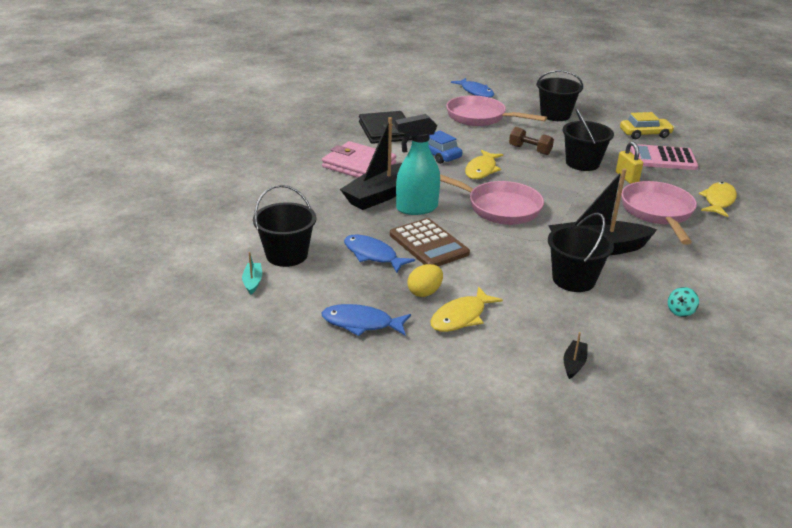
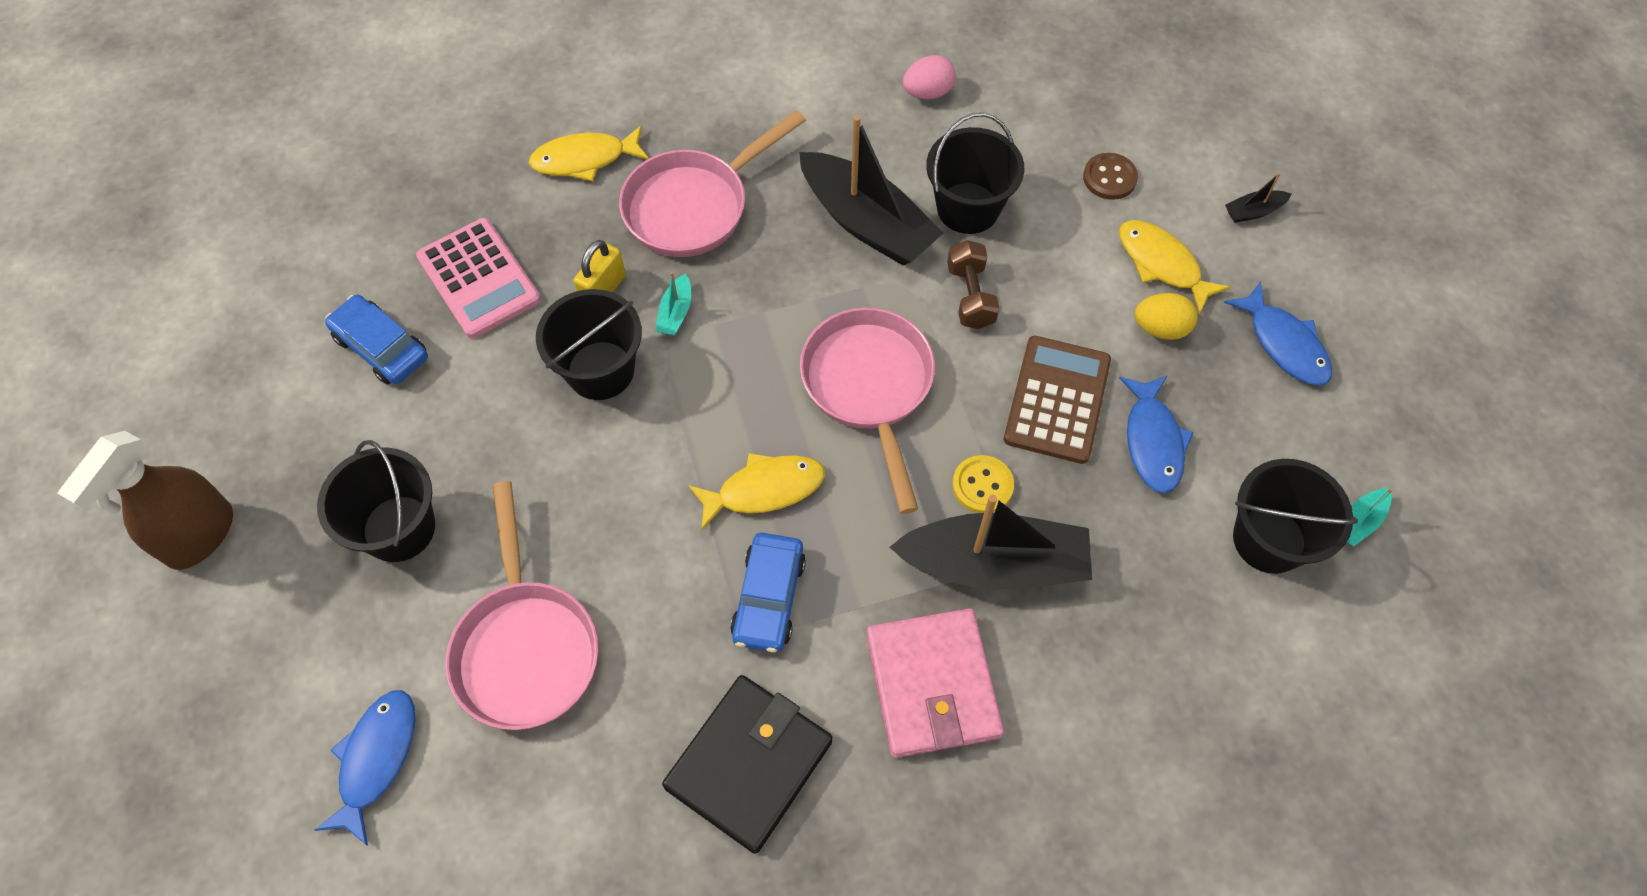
camera: 130 degrees left, 30 degrees up
(416, 208) = (982, 485): turquoise spray bottle -> yellow button
(461, 317) = (1162, 264): yellow fish -> yellow fish turned 135 degrees counterclockwise
(530, 150) = (614, 471): brown dumbbell -> brown dumbbell (970, 296)
(542, 336) = (1109, 178): none -> brown button
(574, 364) = (1123, 132): black boat -> black boat (1253, 211)
(592, 92) = (200, 536): none -> brown spray bottle
(595, 186) = (675, 313): none -> turquoise boat
(645, 134) = (381, 347): yellow car -> blue car
(680, 311) = (927, 92): turquoise spinning top -> pink egg

